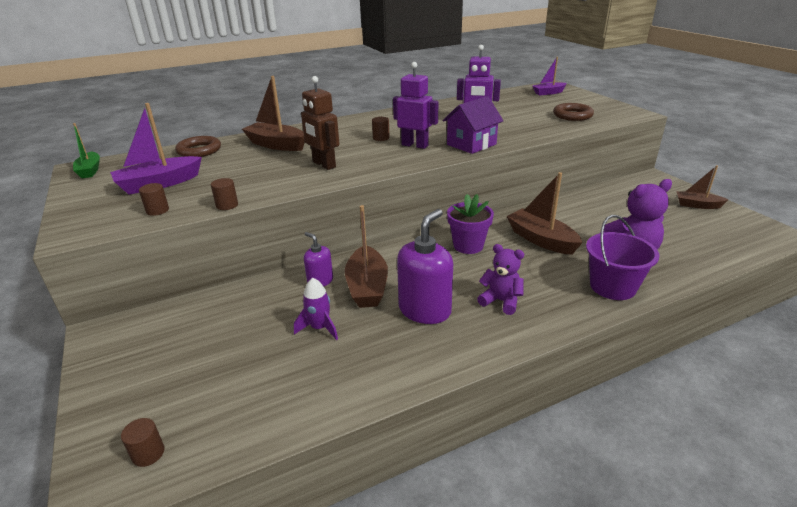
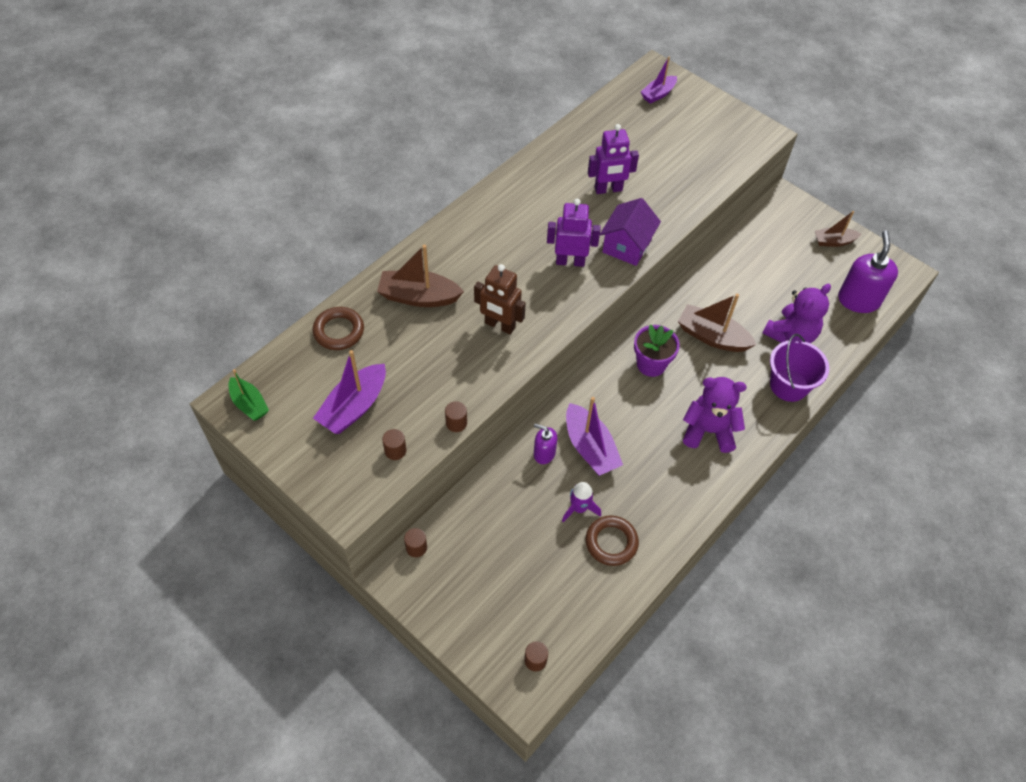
camera: 25 degrees left, 25 degrees up
(367, 287) = (590, 447): brown boat -> purple boat
(381, 138) = (525, 253): brown cylinder -> brown cylinder (416, 547)
(425, 310) = (653, 461): purple soap dispenser -> purple soap dispenser (858, 300)
(501, 301) = (708, 431): purple teddy bear -> purple teddy bear, size x1.51
(572, 115) = (703, 153): brown ring -> brown ring (611, 542)

